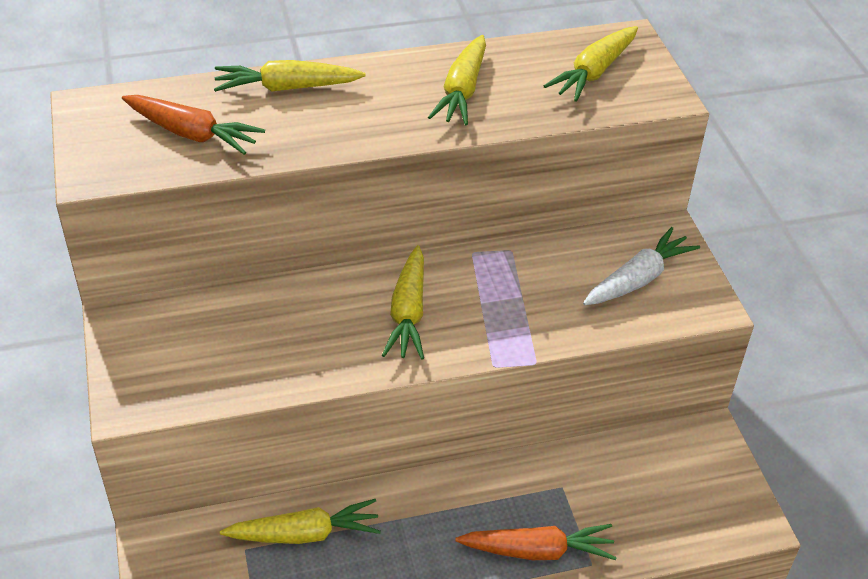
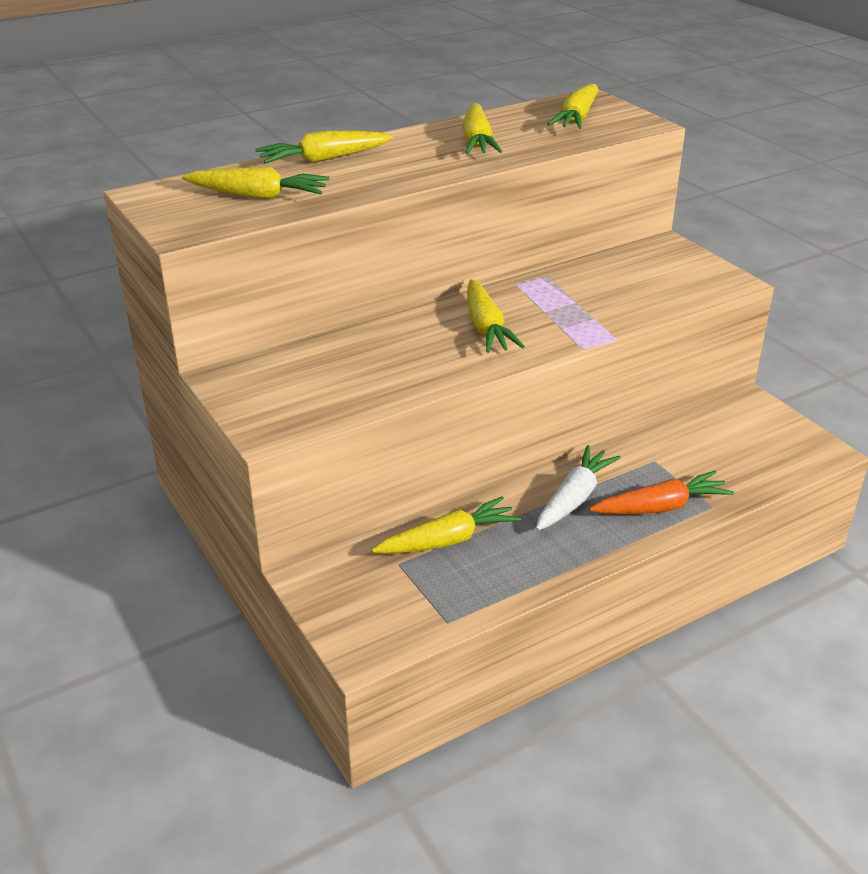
camera: 15 degrees left, 10 degrees down
(192, 134) = (258, 196): orange carrot -> yellow carrot
(638, 279) = (663, 275): white carrot -> white carrot (574, 498)

